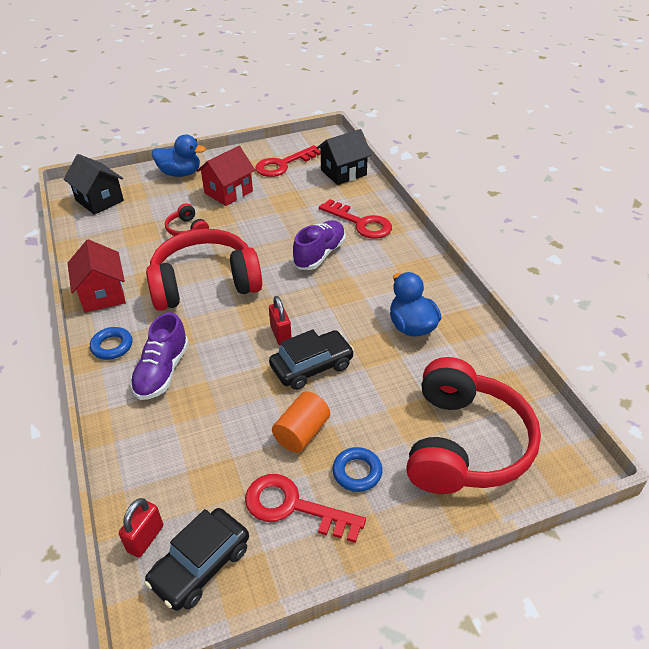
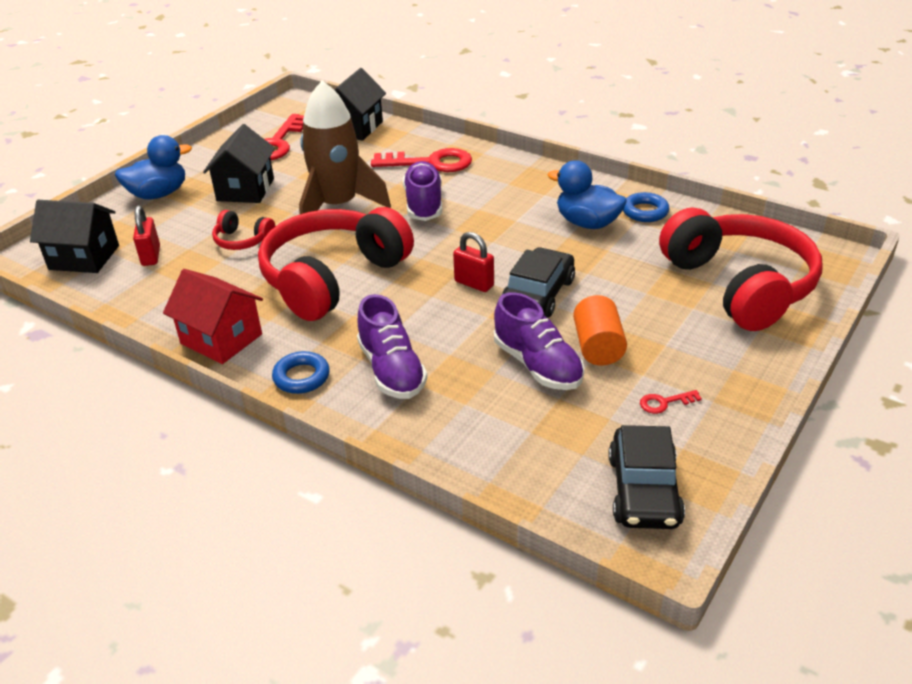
camera: 35 degrees left, 5 degrees down
(145, 538) = (565, 503): red padlock -> red padlock (151, 256)
(228, 192) = (245, 190): red house -> black house
(248, 422) = (537, 365): none -> purple shoe
(267, 230) = (338, 206): none -> brown rocket
(293, 507) = (664, 403): red key -> red key, size x0.44
(357, 472) = (683, 349): blue ring -> blue ring (645, 212)

